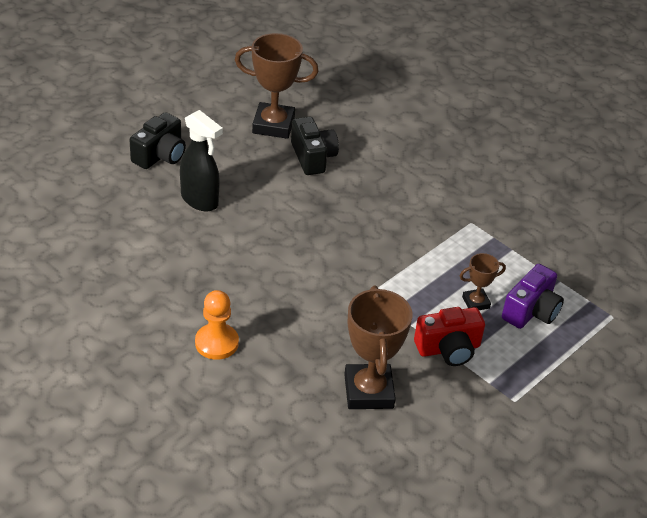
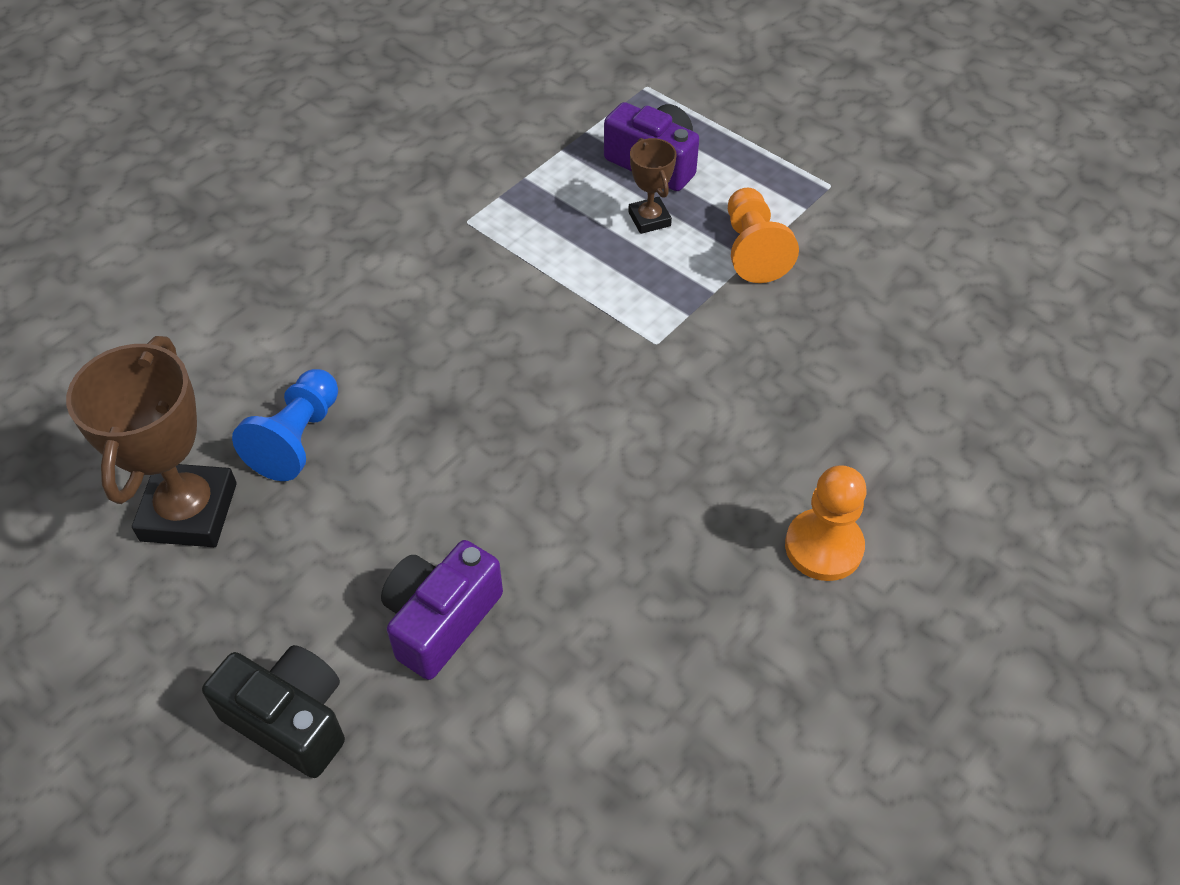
camera: 90 degrees left, 10 degrees up
(200, 200) = (441, 620): black spray bottle -> purple camera
(312, 157) = (297, 439): black camera -> blue pawn
(368, 391) = (865, 338): brown trophy -> none
(448, 349) = (753, 250): red camera -> orange pawn

